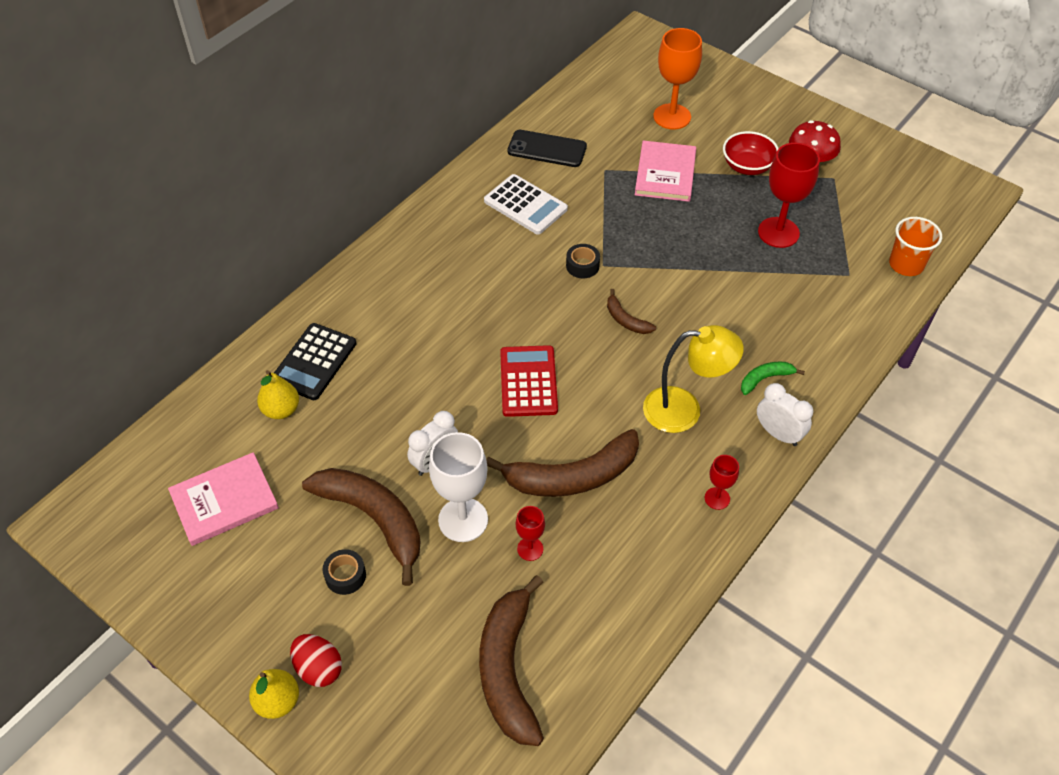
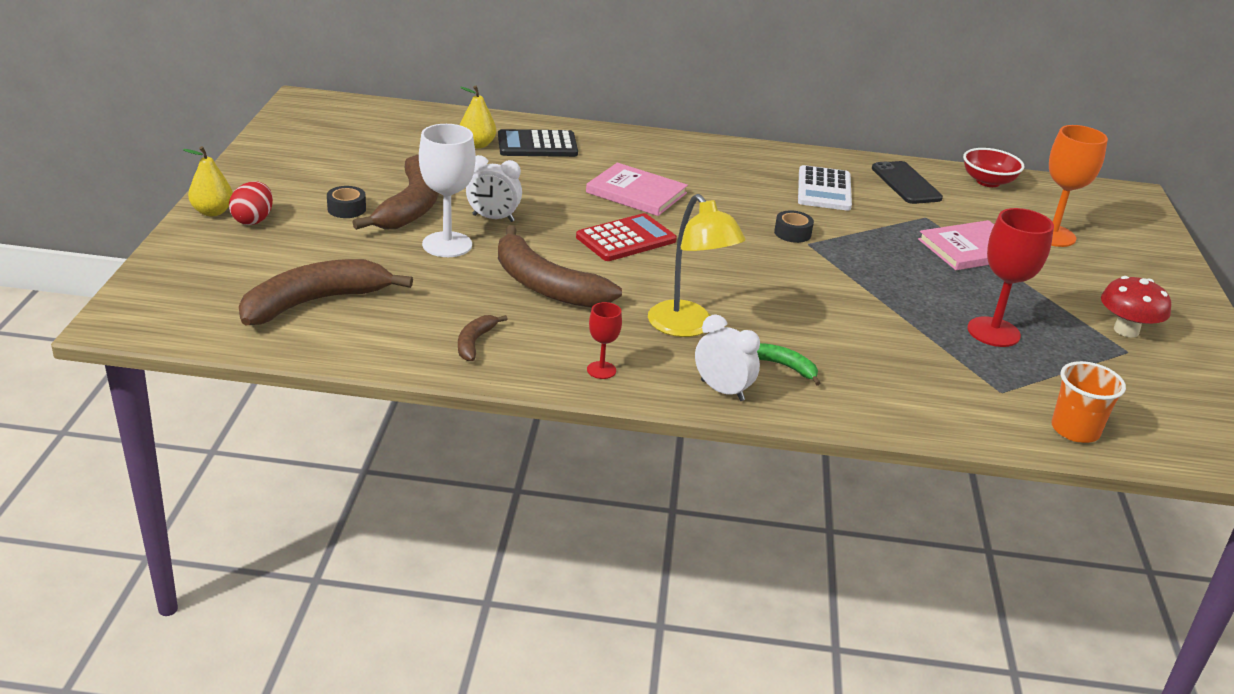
camera: 55 degrees right, 20 degrees down
(224, 501) = (372, 146): pink book -> pink book (636, 193)
(530, 549) = (447, 283): red goblet -> none
(626, 320) = (757, 270): brown banana -> brown banana (474, 342)
(747, 166) = (1056, 293): red bowl -> red bowl (988, 182)
(778, 434) = (722, 390): white clock -> white clock turned 60 degrees counterclockwise

